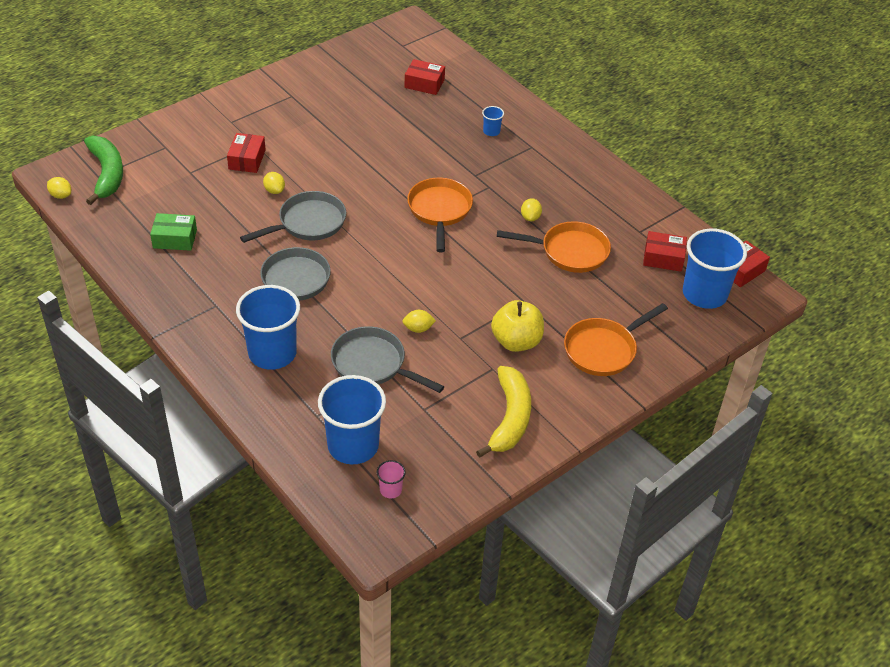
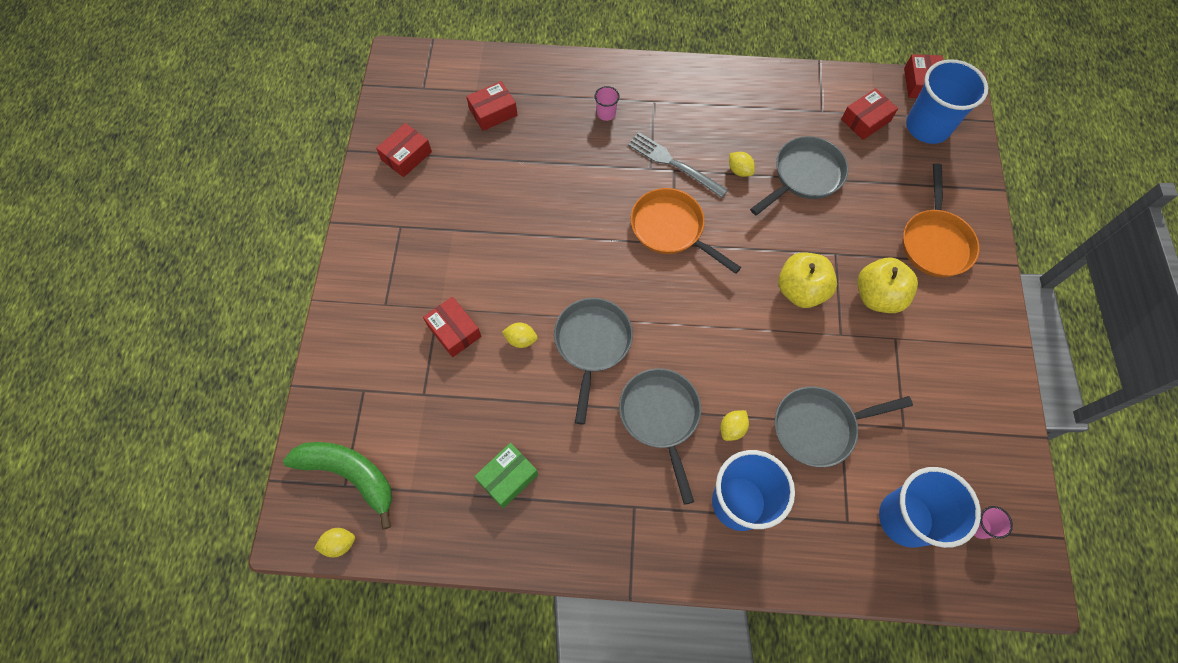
camera: 45 degrees left, 20 degrees up
(344, 69) = (406, 156): none -> red box
(418, 329) = (804, 358): yellow lemon -> yellow lemon (732, 428)
(471, 299) = (800, 290): none -> yellow apple
(491, 131) = (606, 113): blue cup -> pink cup
(493, 184) = (674, 164): none -> grey fork
(509, 418) = (961, 370): yellow banana -> none
(569, 252) = (804, 176): orange pan -> grey pan

